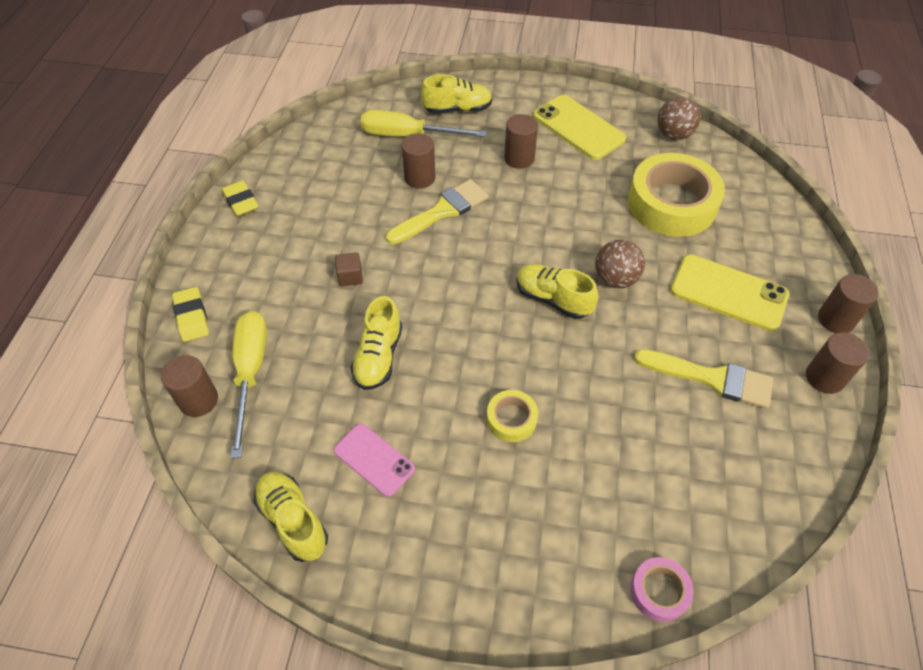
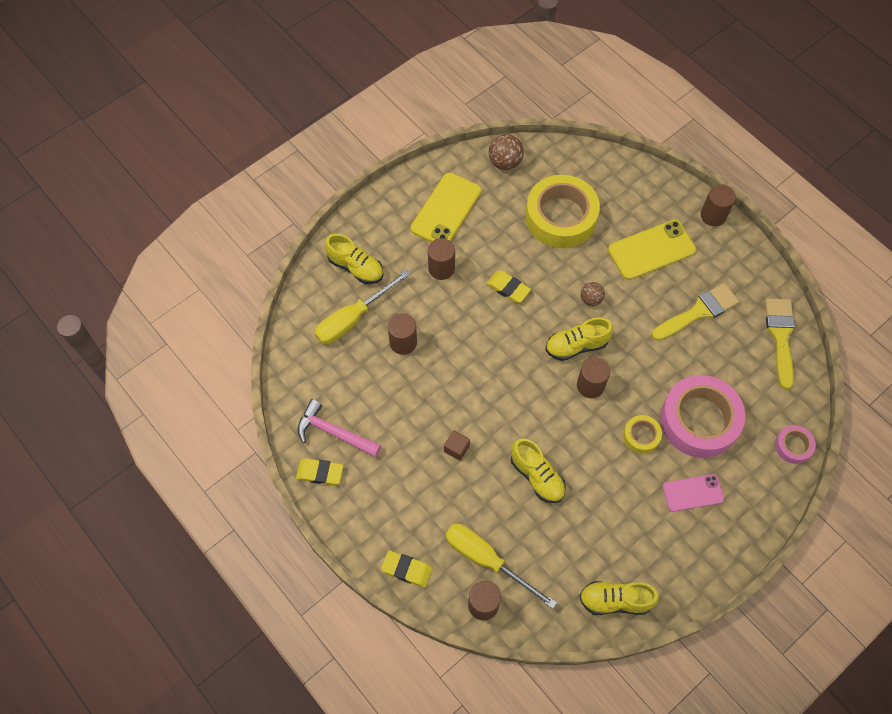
camera: 50 degrees left, 10 degrees up
(288, 187) = (334, 432): none -> pink hammer
(374, 459) = (609, 529): pink phone -> pink phone (692, 493)
(442, 211) = (447, 351): yellow brush -> yellow brush (780, 336)
(457, 109) = (356, 267): yellow shoe -> yellow shoe turned 90 degrees clockwise
(553, 212) = (508, 288): none -> yellow eraser
(578, 128) = (446, 210): yellow phone -> yellow phone turned 60 degrees counterclockwise
(586, 464) = (699, 420): none -> pink tape
(615, 279) = (591, 299): brown ball -> brown ball, size x0.64
(824, 377) = (742, 257): brown cylinder -> brown cylinder (590, 385)

